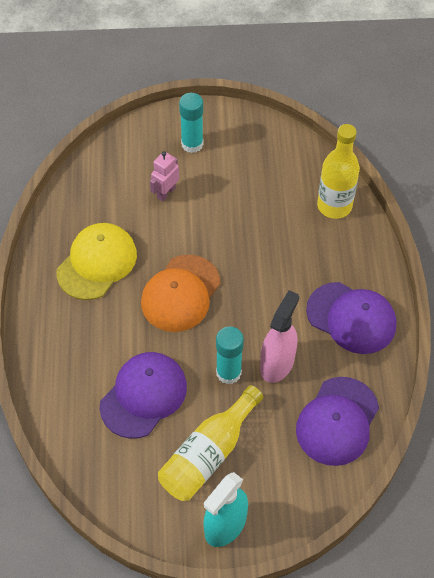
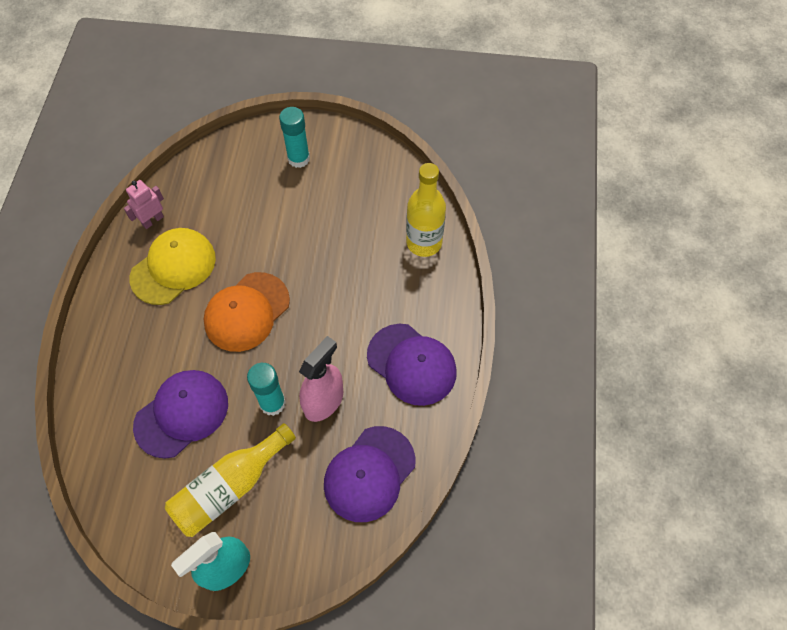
camera: 10 degrees right, 5 degrees up
(166, 193) = (260, 205): pink robot -> pink robot (152, 220)

